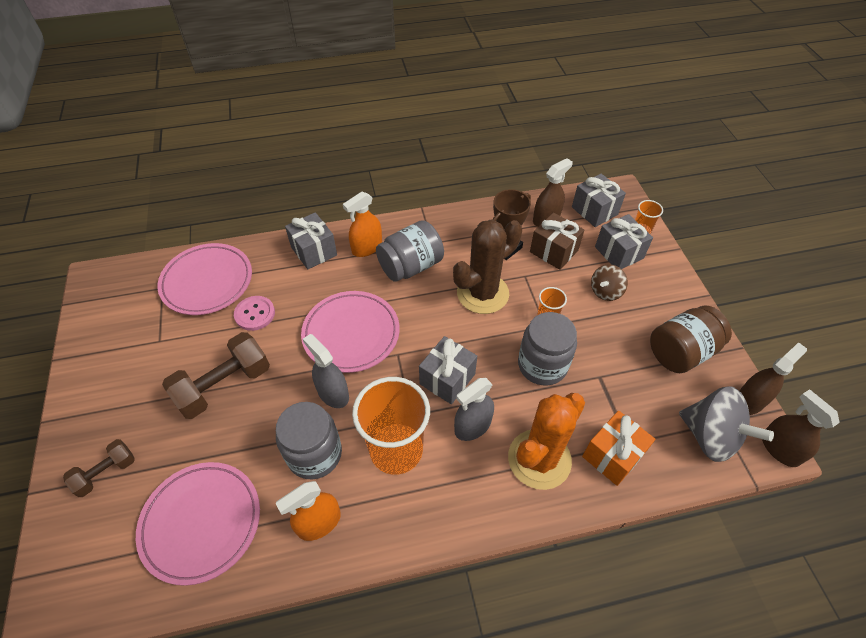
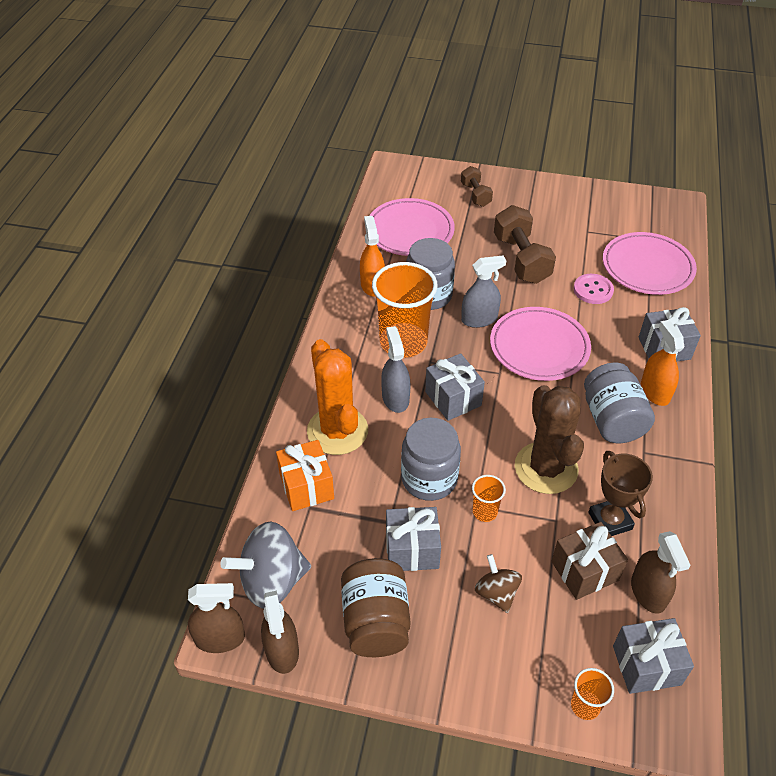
camera: 115 degrees right, 5 degrees down
(619, 252) = (554, 648): grey gift -> grey gift (412, 550)

